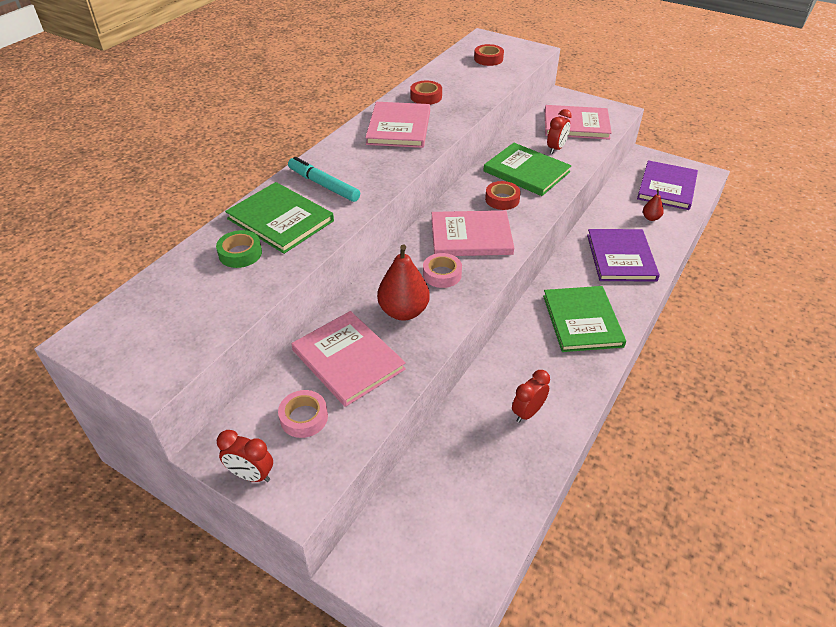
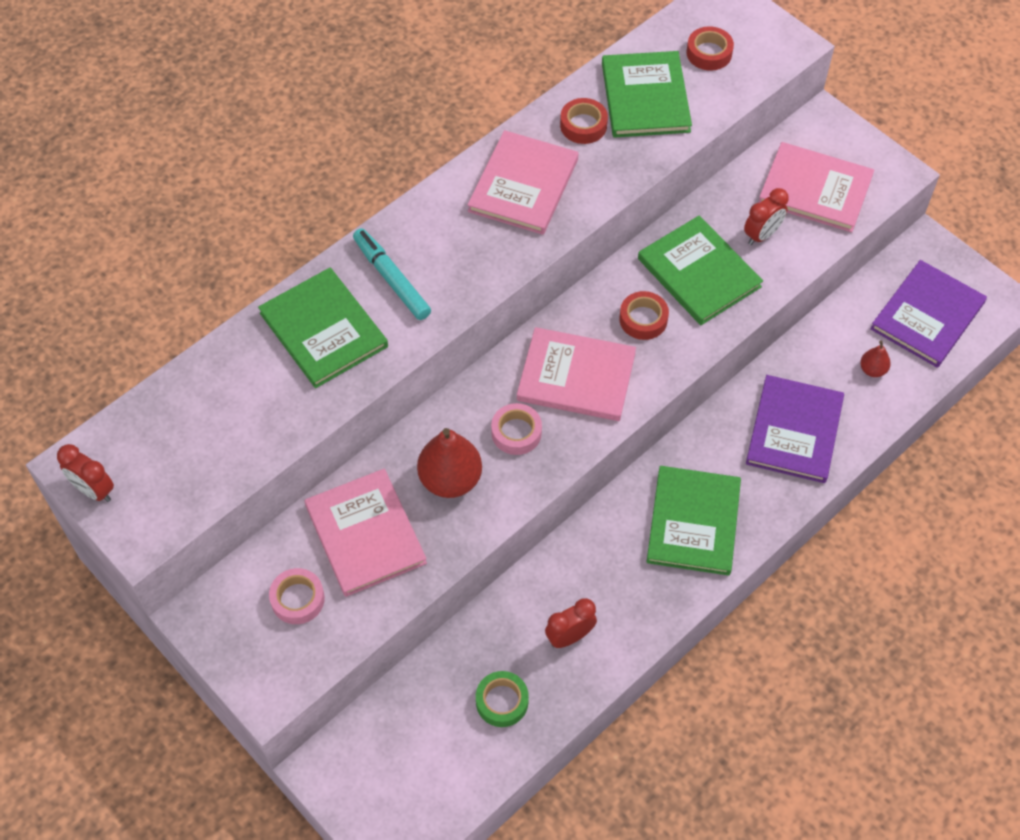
camera: 15 degrees right, 15 degrees up
(240, 253) = (265, 376): green tape -> green tape (502, 701)
(251, 475) = (228, 655): red clock -> red clock (94, 490)
(459, 80) = (645, 97): none -> green book

